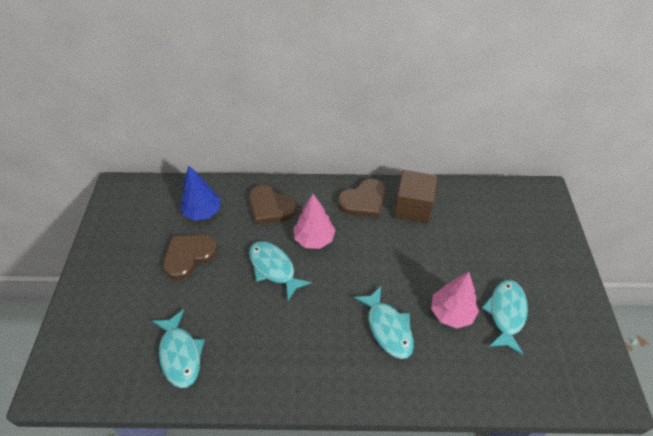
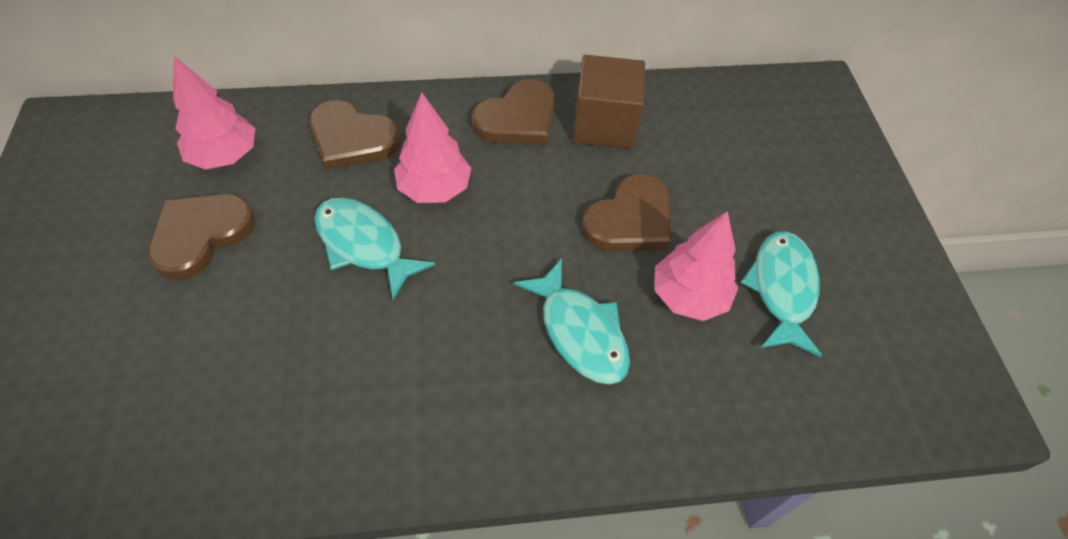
camera: 10 degrees left, 5 degrees up
(180, 354) = (190, 417): turquoise fish -> none
(203, 212) = (225, 156): blue tree -> pink tree
(422, 265) = (630, 220): none -> brown heart

